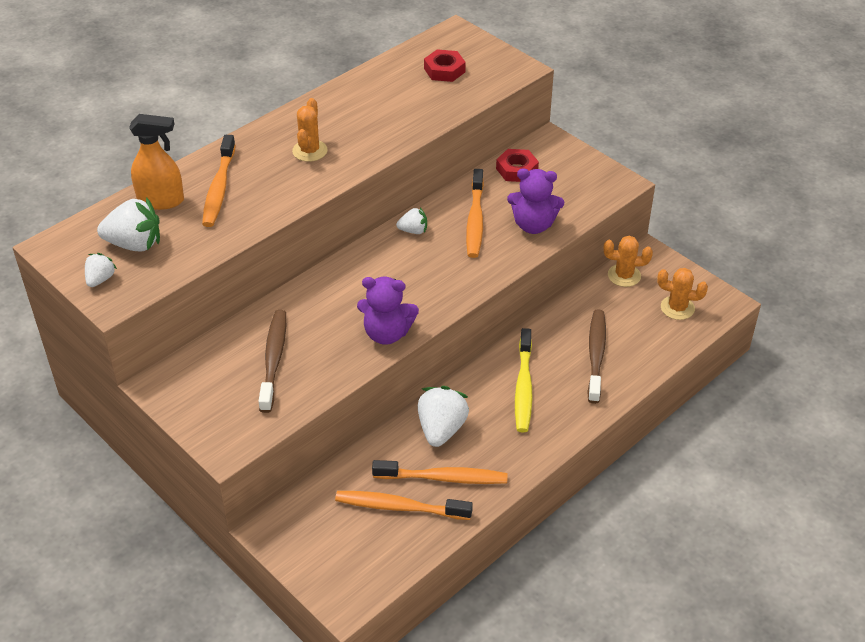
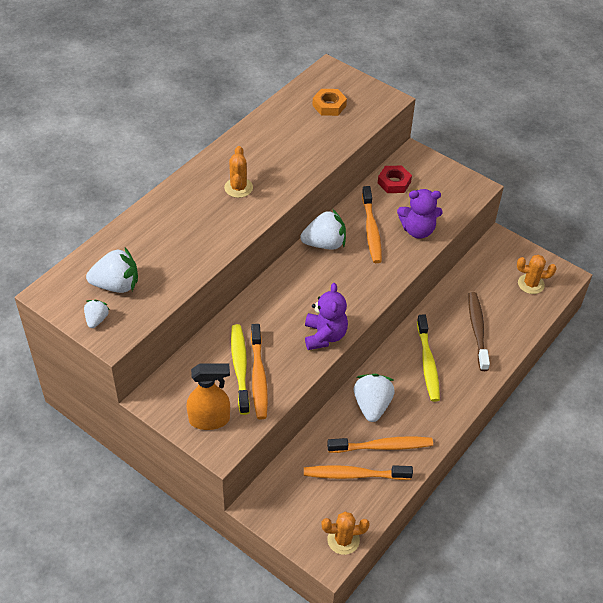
camera: 10 degrees left, 5 degrees up
(161, 201) = (128, 243): orange spray bottle -> orange spray bottle (209, 419)
(219, 188) = (173, 228): orange toothbrush -> orange toothbrush (258, 377)
(274, 359) = (240, 367): brown toothbrush -> yellow toothbrush
(387, 333) = (324, 336): purple teddy bear -> purple teddy bear turned 90 degrees counterclockwise
(413, 231) = (324, 243): white strawberry -> white strawberry, size x1.81
(444, 70) = (329, 105): red nut -> orange nut
(624, 275) = (485, 260): orange cactus -> orange cactus (343, 540)

